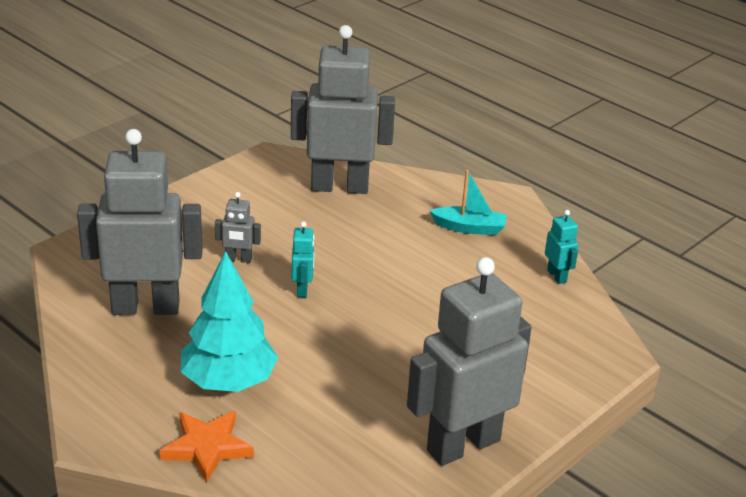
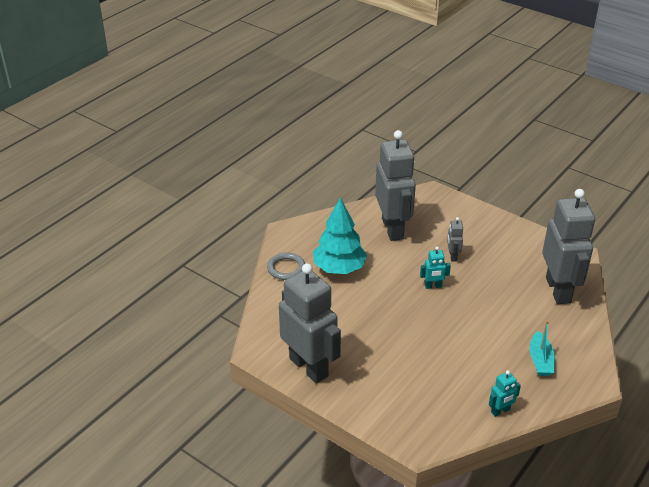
camera: 85 degrees right, 5 degrees up
(207, 448) = (286, 268): orange star -> grey ring

